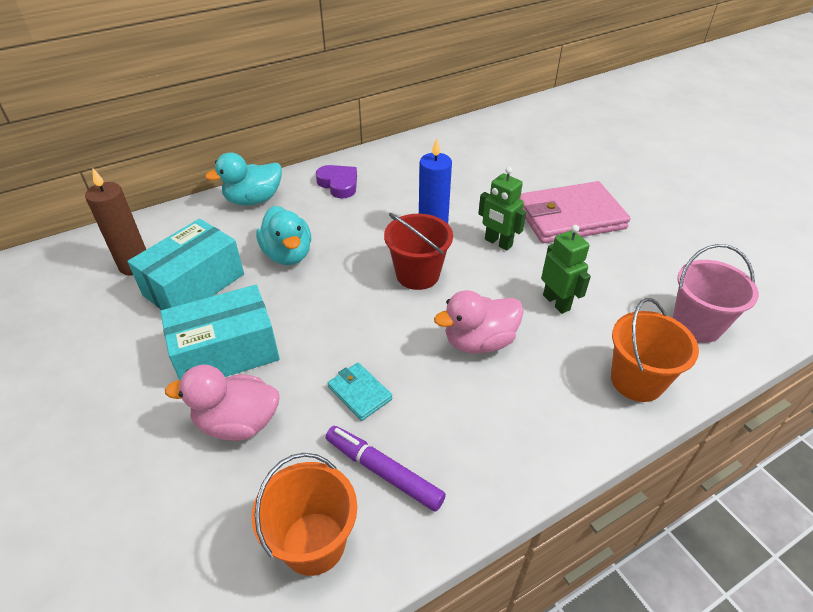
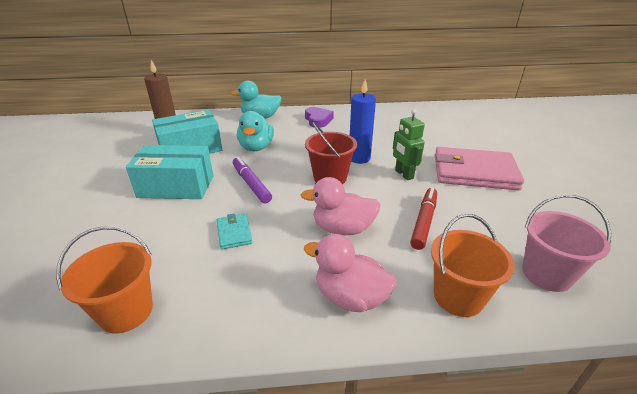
camera: 25 degrees right, 10 degrees down
(238, 423) = (148, 225): pink duck -> pink duck (350, 297)
(383, 471) = (208, 286): purple marker -> purple marker (251, 184)
(556, 302) = (424, 222): green robot -> red marker

